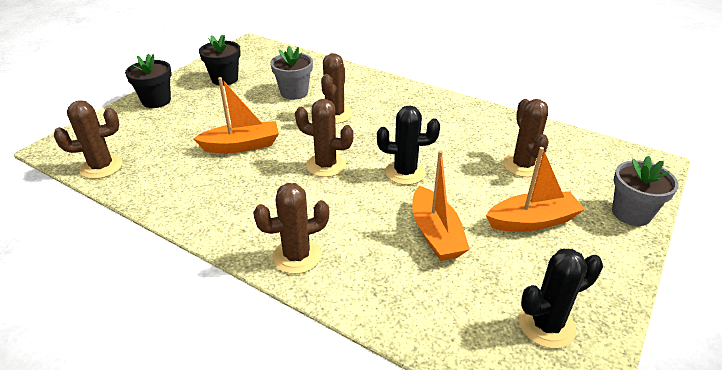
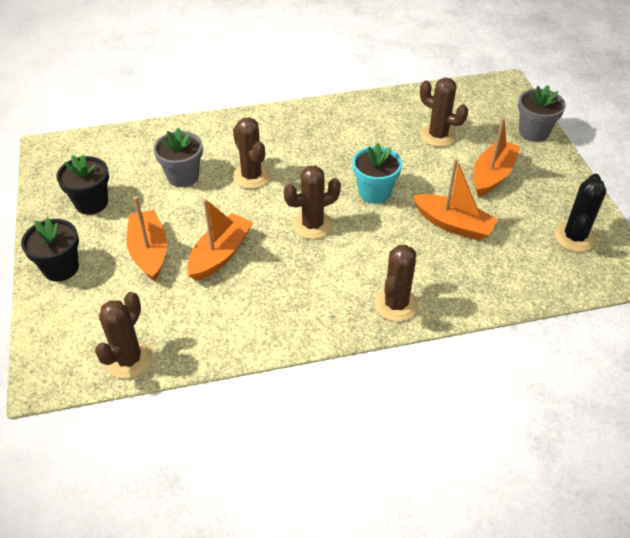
camera: 45 degrees left, 10 degrees up
(209, 120) = (149, 252): none -> orange boat
(405, 172) = (374, 192): black cactus -> turquoise flower pot

